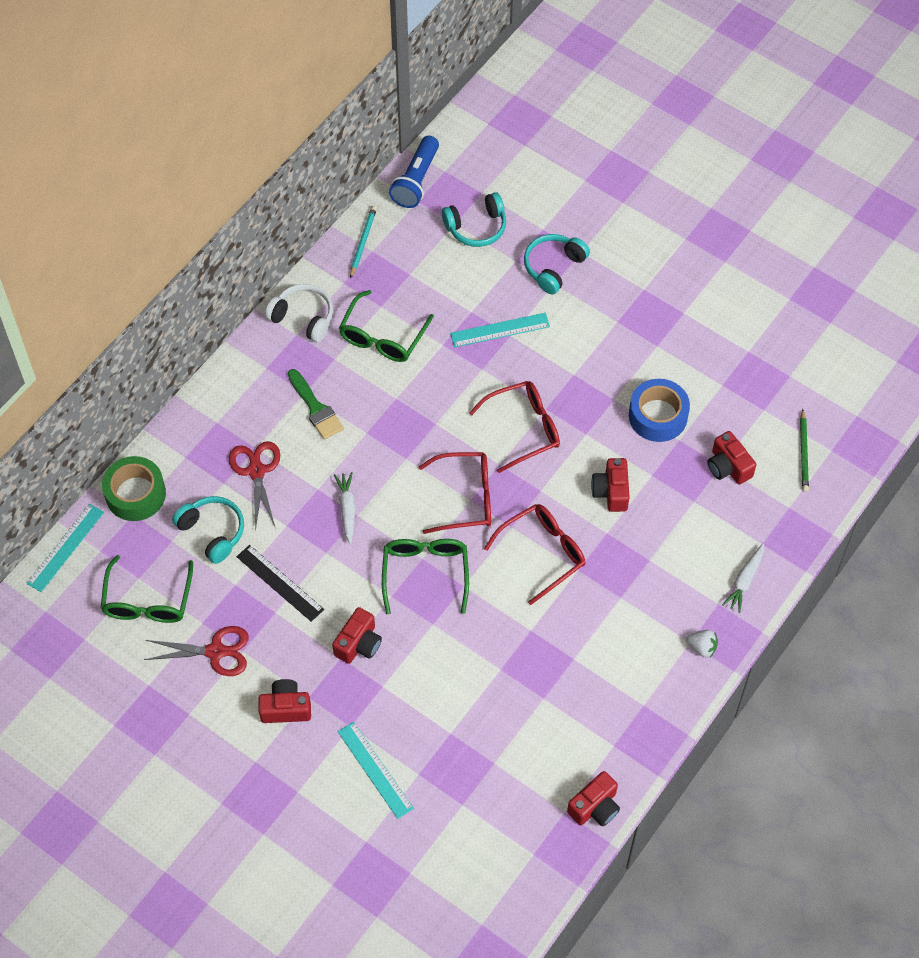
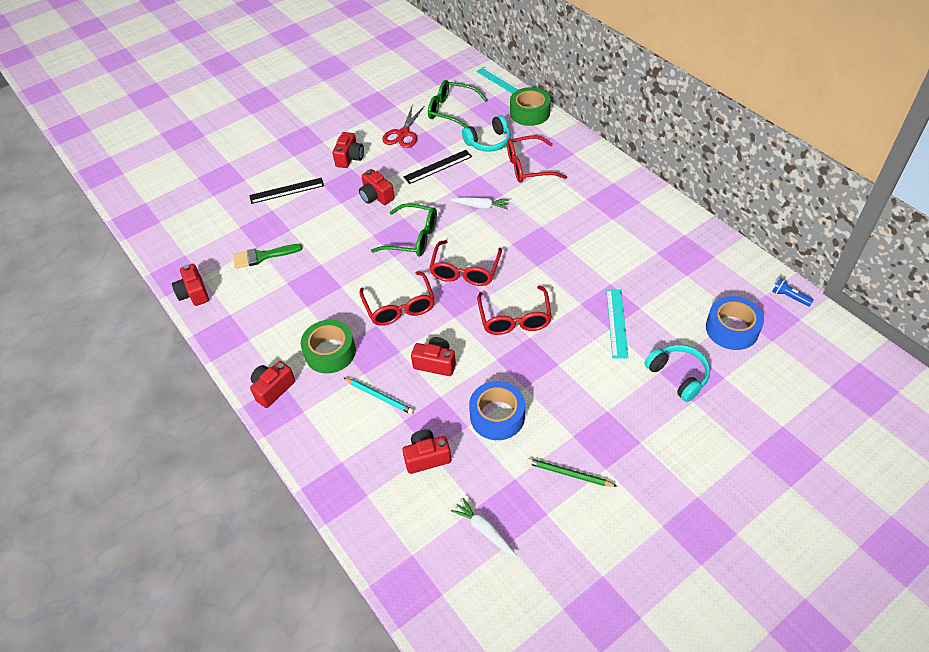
camera: 110 degrees right, 10 degrees down
(256, 471) = (528, 167): red scissors -> red glasses
(303, 318) = (654, 207): white headphones -> none
(316, 408) = (571, 202): green brush -> green brush (263, 256)
(362, 242) = (724, 252): turquoise pencil -> turquoise pencil (379, 396)
(375, 769) = (287, 191): turquoise ruler -> black ruler
(382, 337) = (626, 248): green glasses -> none
(416, 181) = (789, 297): blue flashlight -> blue flashlight, size x0.53
(476, 227) = (732, 329): turquoise headphones -> blue tape
(632, 606) = (330, 352): none -> green tape
(701, 647) = (273, 389): white strawberry -> red camera
(744, 581) = (314, 437): white carrot -> white carrot (484, 530)
(804, 452) = (418, 527): green pencil -> green pencil (569, 474)

